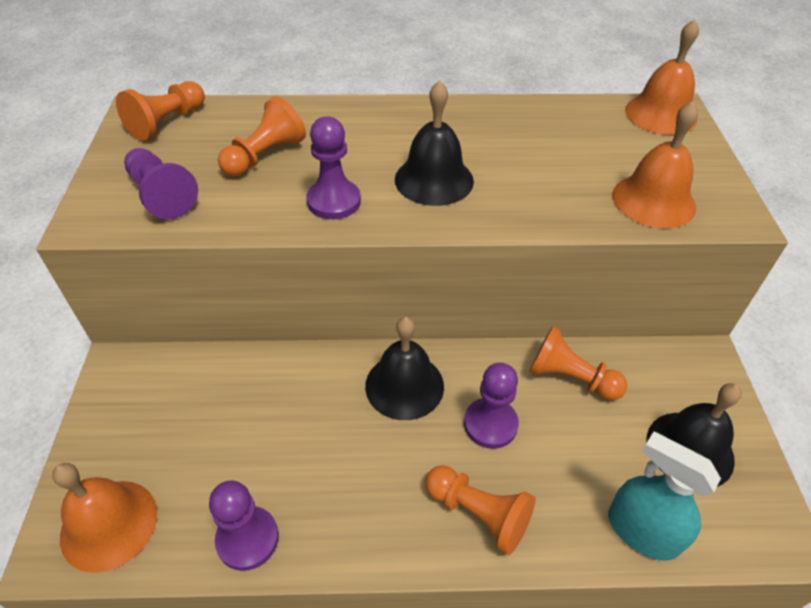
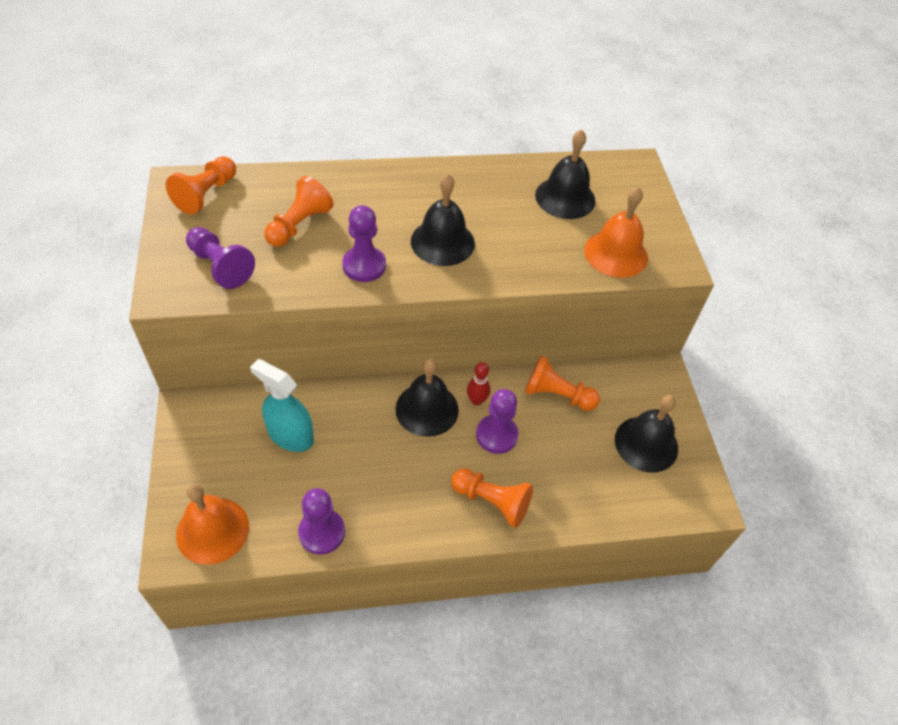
camera: 10 degrees left, 5 degrees up
(468, 379) = (476, 400): none -> red bowling pin
(588, 139) = (565, 197): none -> black bell
(642, 531) = (610, 505): turquoise spray bottle -> turquoise spray bottle (290, 435)
(660, 114) = (624, 171): orange bell -> none

